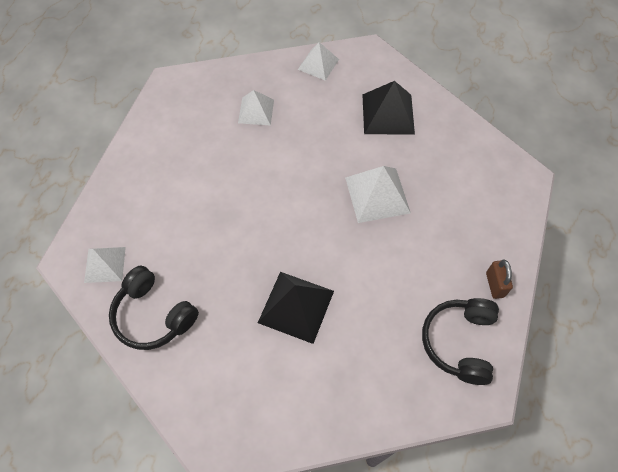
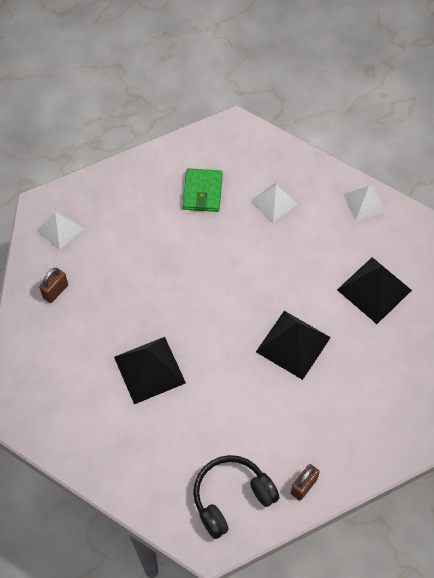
camera: 45 degrees right, 0 degrees up
(153, 315) = (55, 291): black headphones -> brown padlock
(195, 145) = (202, 192): none -> green wallet
(377, 195) = (293, 344): white pyramid -> black pyramid

